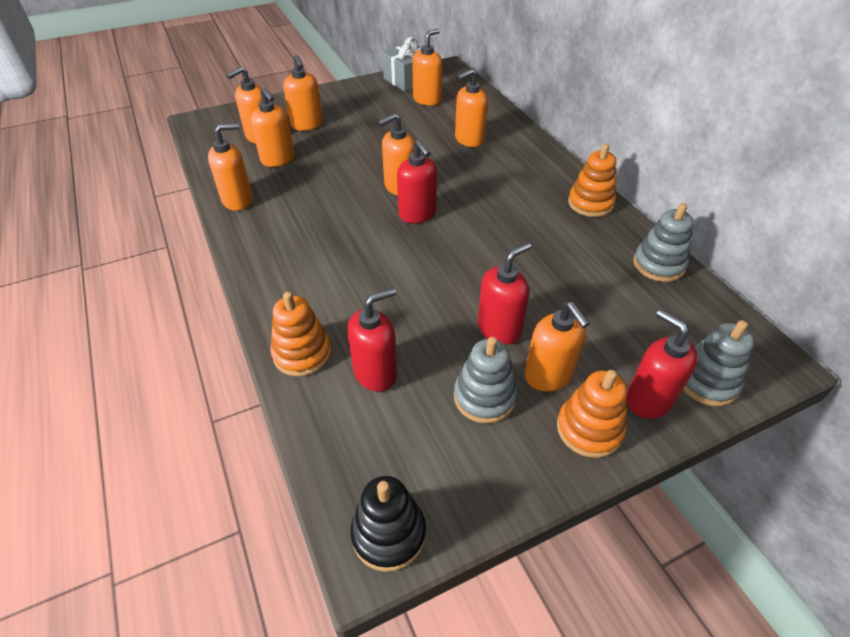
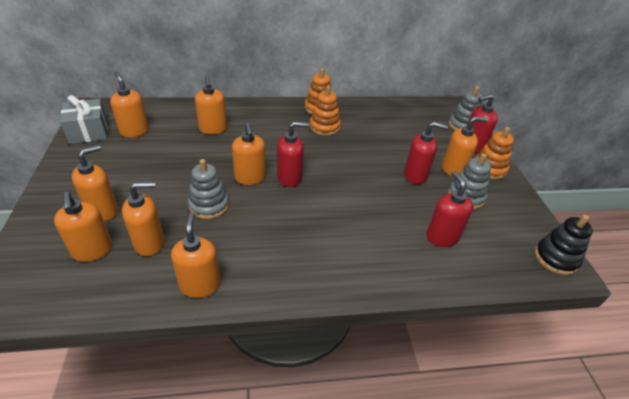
camera: 75 degrees left, 5 degrees down
(302, 353) = (418, 271): orange stacking toy -> orange stacking toy (324, 127)
(307, 125) = (103, 211): orange soap dispenser -> orange soap dispenser turned 45 degrees counterclockwise
(499, 329) = (415, 176): red soap dispenser -> red soap dispenser turned 120 degrees clockwise
(658, 265) = (381, 108): grey stacking toy -> grey stacking toy (209, 205)

